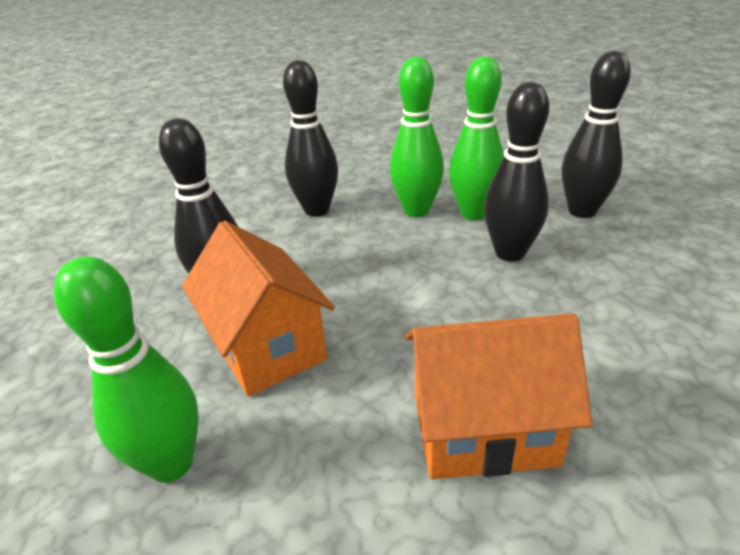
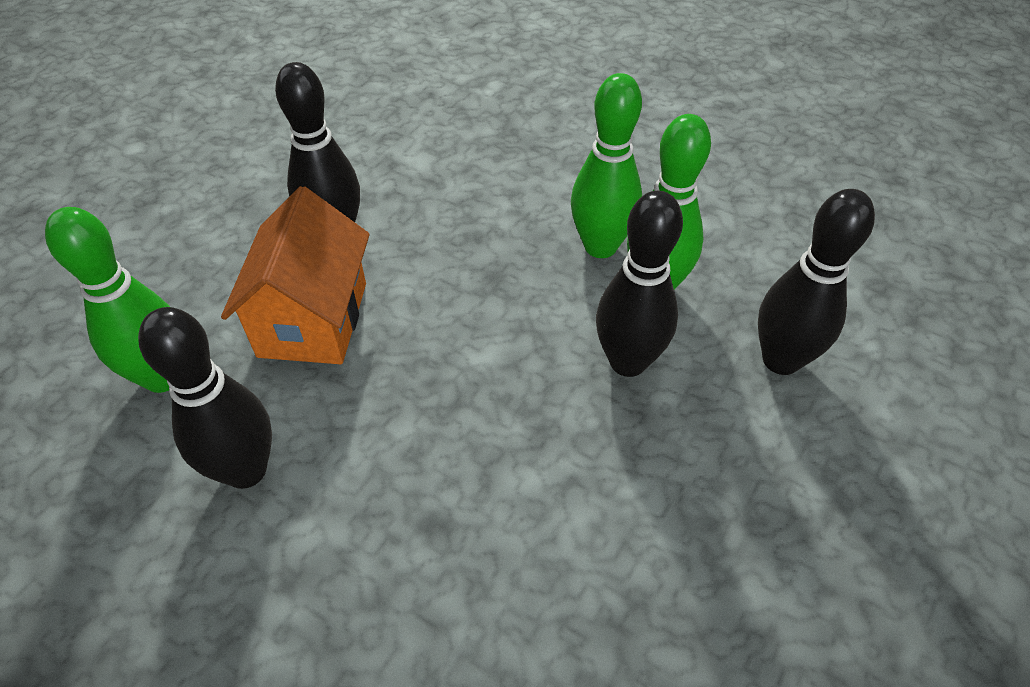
camera: 35 degrees right, 15 degrees up
(317, 210) = (505, 186): black bowling pin -> black bowling pin (246, 470)
(483, 429) = (384, 516): orange house -> none

